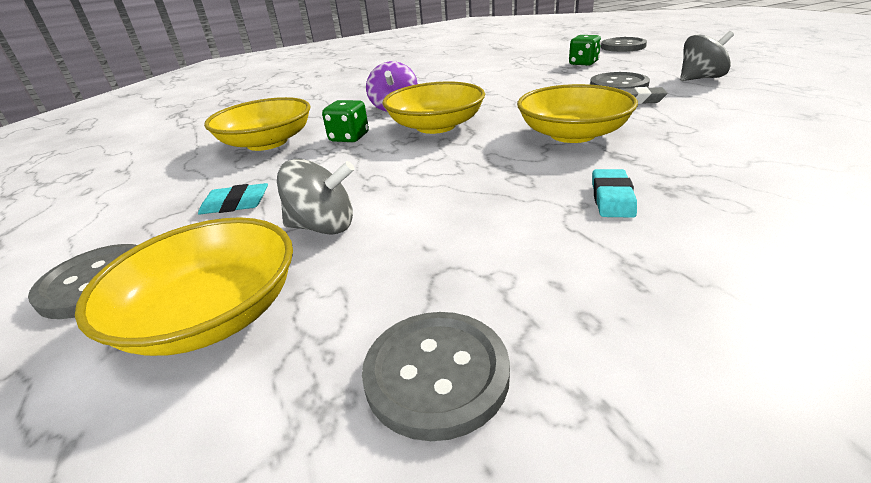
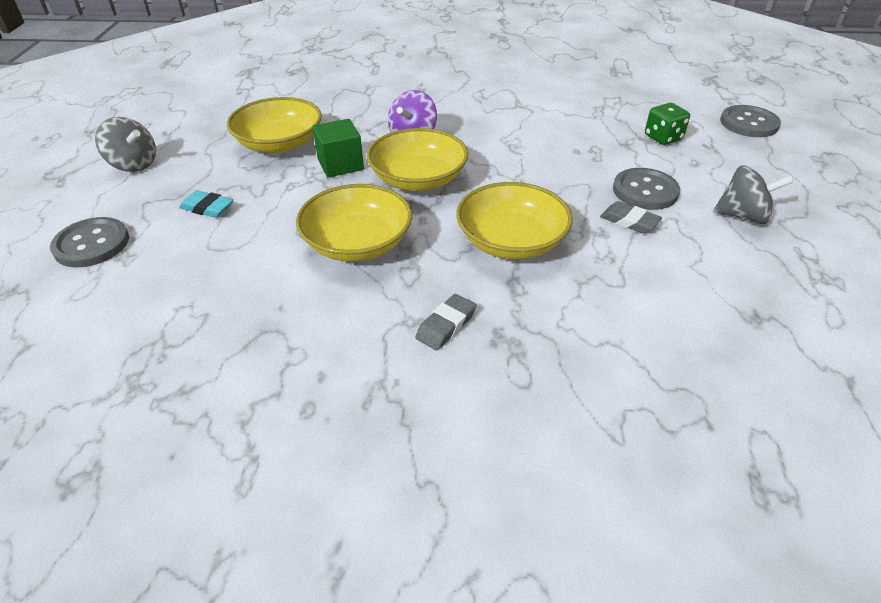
camera: 25 degrees right, 10 degrees up
(212, 314) = (130, 299): yellow bowl -> yellow bowl (357, 243)
(323, 227) = (239, 258): grey spinning top -> grey spinning top (134, 164)
(349, 138) = (340, 164): green dice -> green cube
(436, 374) = (198, 397): grey button -> none
(612, 198) = (446, 325): turquoise eraser -> grey eraser

